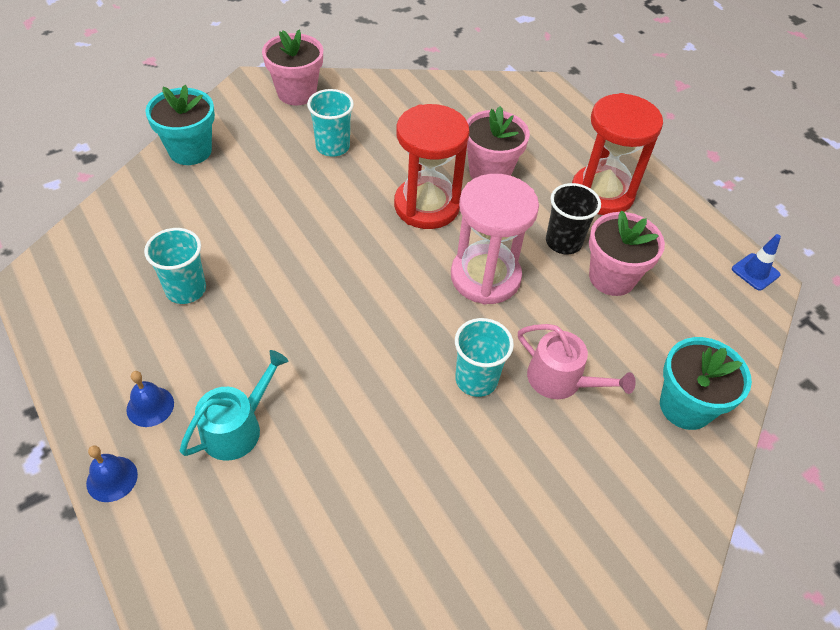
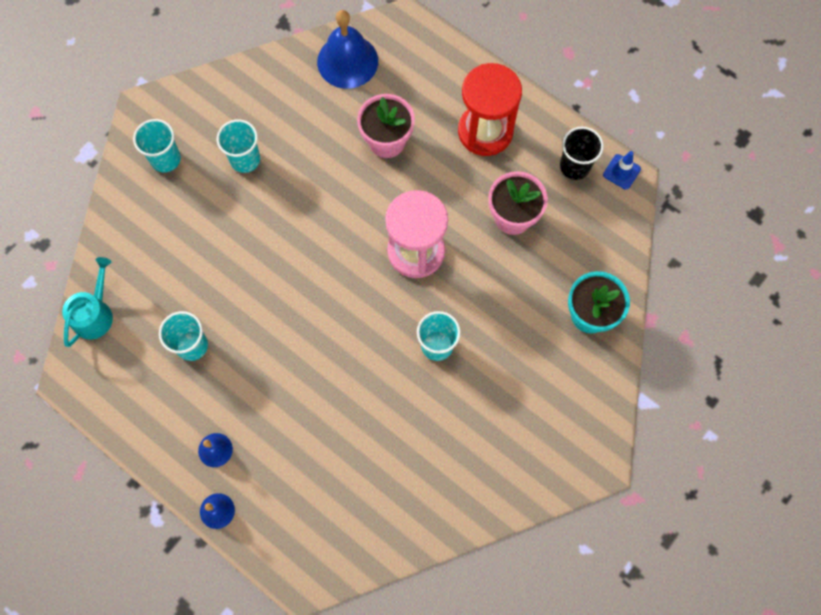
camera: 15 degrees left, 20 degrees up
(190, 151) = (126, 207): turquoise flower pot -> none
(237, 427) = (283, 444): turquoise watering can -> turquoise watering can (95, 314)
(252, 125) = (165, 159): none -> turquoise cup
(297, 93) = (187, 107): pink flower pot -> none
(426, 206) = (347, 196): red hourglass -> none
(474, 101) = (347, 61): none -> blue bell
(561, 380) = (497, 324): pink watering can -> none
(563, 242) = (467, 195): black cup -> black cup (574, 166)

